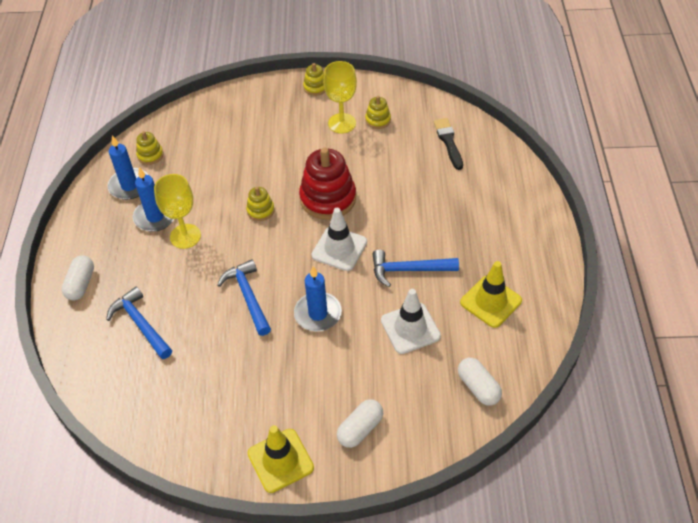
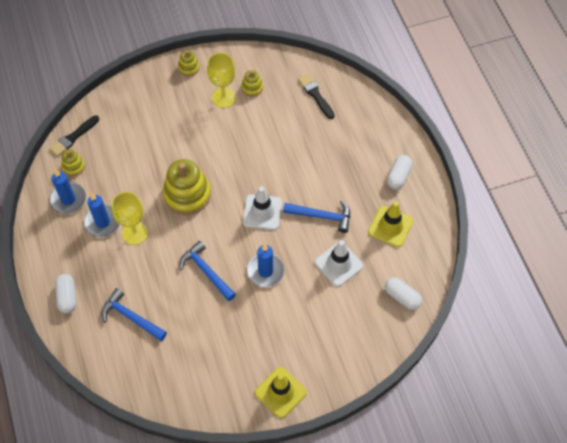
camera: 20 degrees left, 10 degrees up
(163, 127) = (73, 137): none -> black brush
(260, 210) = (187, 194): yellow stacking toy -> yellow stacking toy, size x2.05
(328, 198) = (237, 170): red stacking toy -> none
(360, 429) = (329, 352): white capsule -> white capsule (398, 176)
(409, 270) = (321, 216): blue hammer -> blue hammer turned 150 degrees counterclockwise

